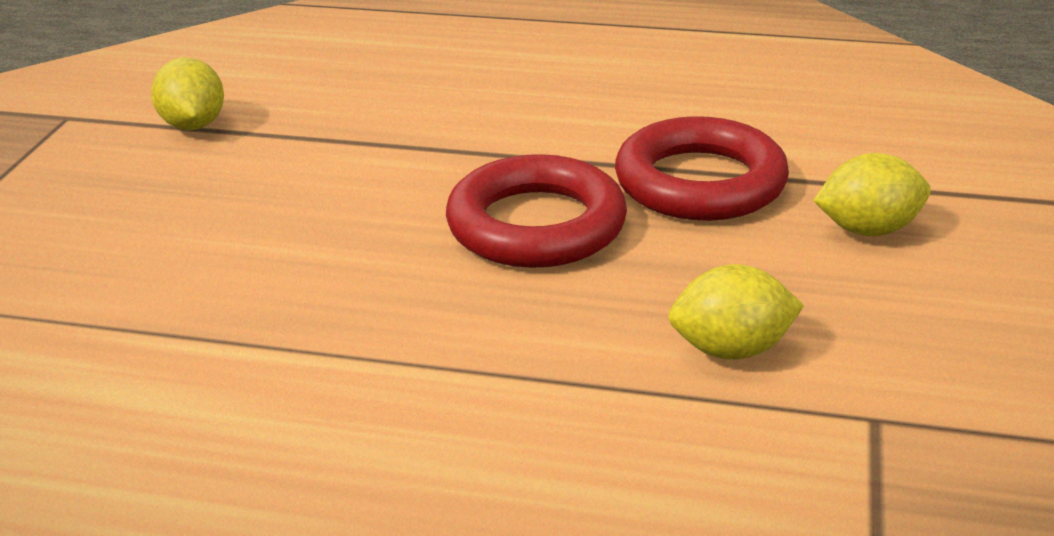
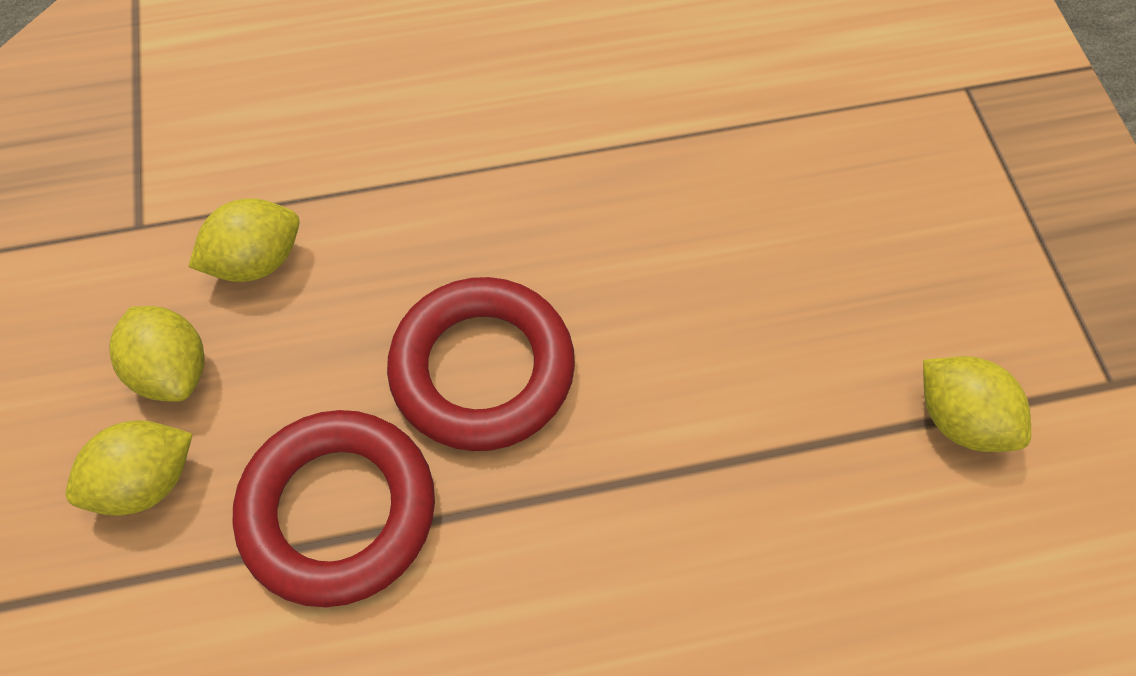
camera: 155 degrees right, 30 degrees up
(838, 289) = (173, 370): none -> yellow lemon

